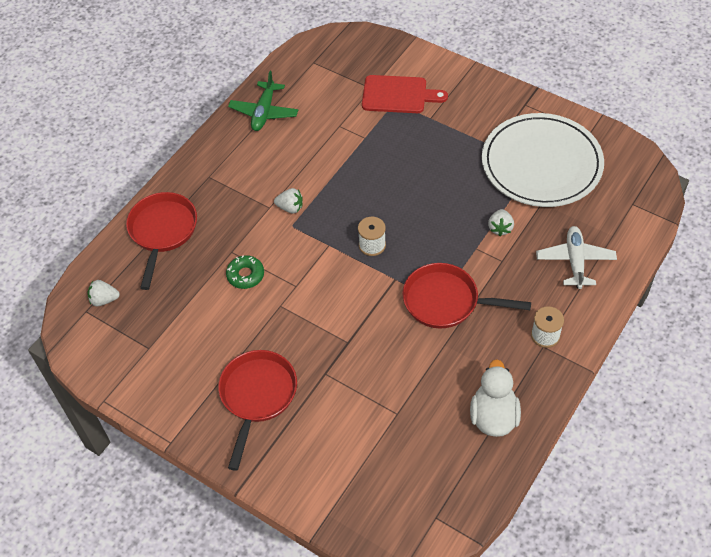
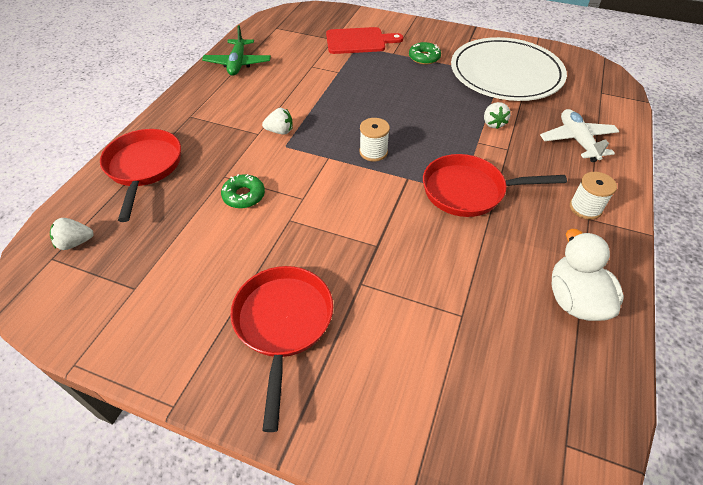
camera: 15 degrees left, 5 degrees down
(461, 129) = (424, 58): none -> green donut

